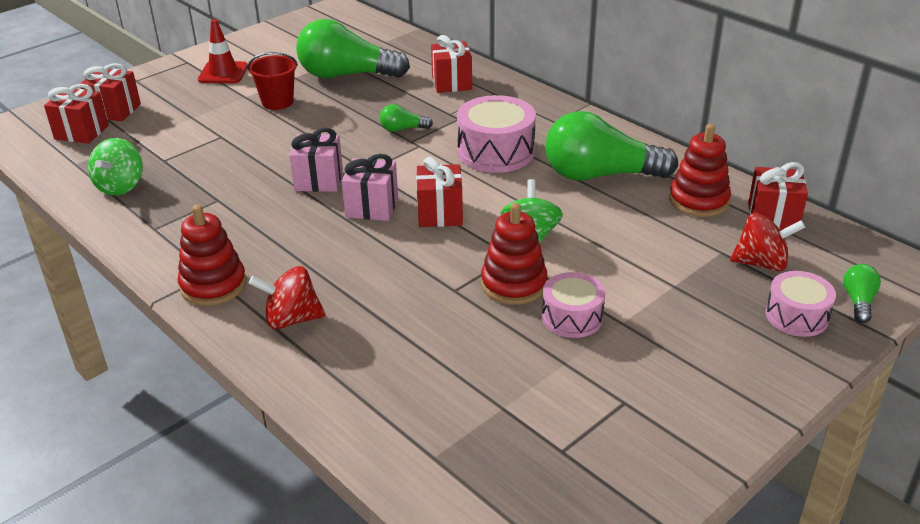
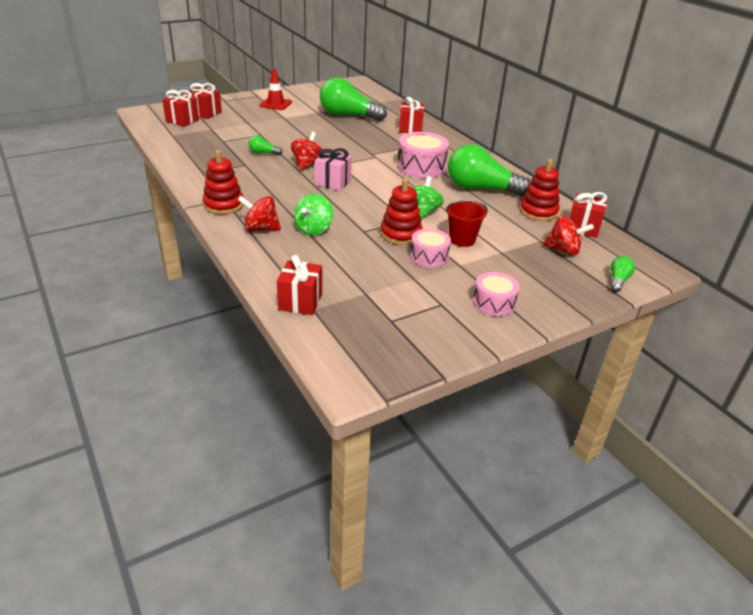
camera: 10 degrees right, 0 degrees up
(120, 186) = (192, 149): green spinning top -> green spinning top (313, 229)
(277, 102) = (301, 123): red bucket -> red bucket (462, 239)
(319, 180) = (307, 164): pink gift -> red spinning top
(402, 129) = (369, 147): green light bulb -> green light bulb (263, 153)
(440, 213) = (372, 192): red gift -> red gift (300, 302)
(796, 316) = (573, 281): pink drum -> pink drum (493, 303)

